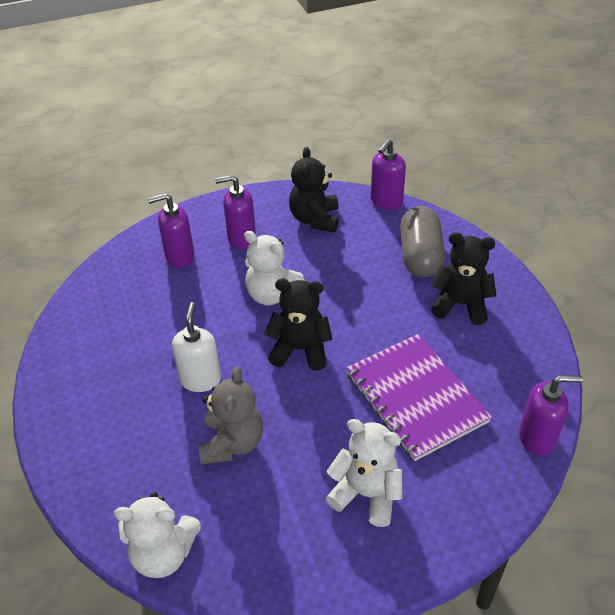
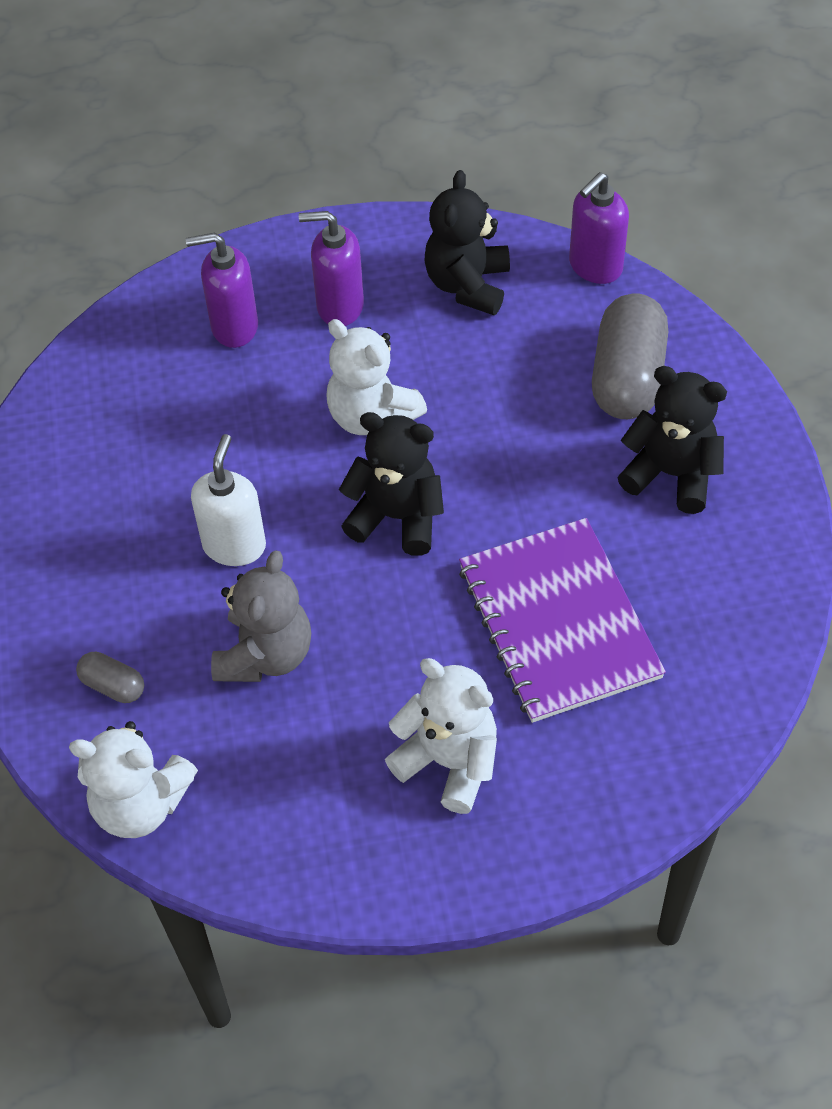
camera: 10 degrees right, 10 degrees up
(133, 477) = (113, 685): none -> grey capsule
(537, 438) = (729, 714): purple soap dispenser -> none

